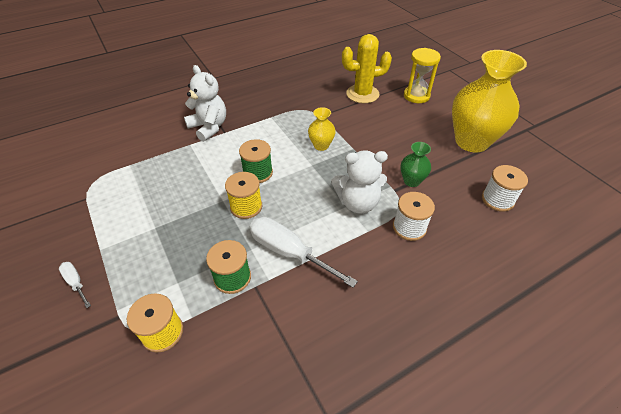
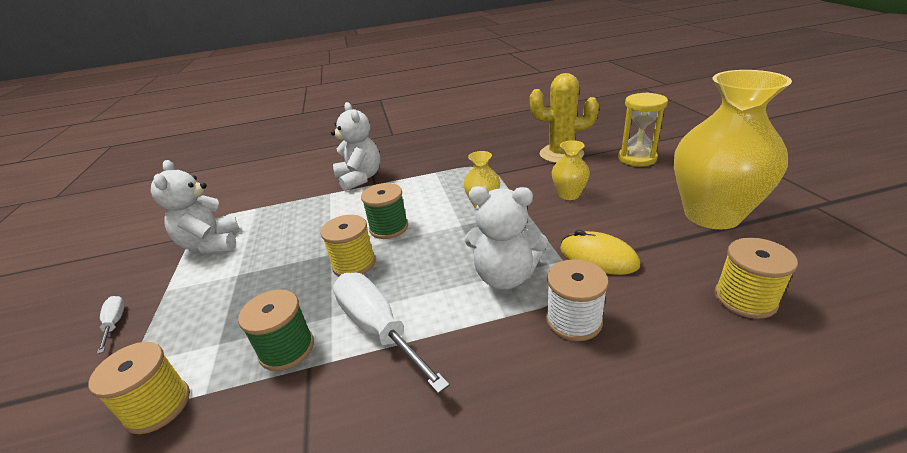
camera: 20 degrees right, 15 degrees down
(112, 204) = (211, 244): none -> white teddy bear
(379, 132) = (569, 195): none -> yellow vase
(411, 181) = (598, 257): green vase -> yellow mouse
(497, 200) = (745, 299): white spool -> yellow spool

